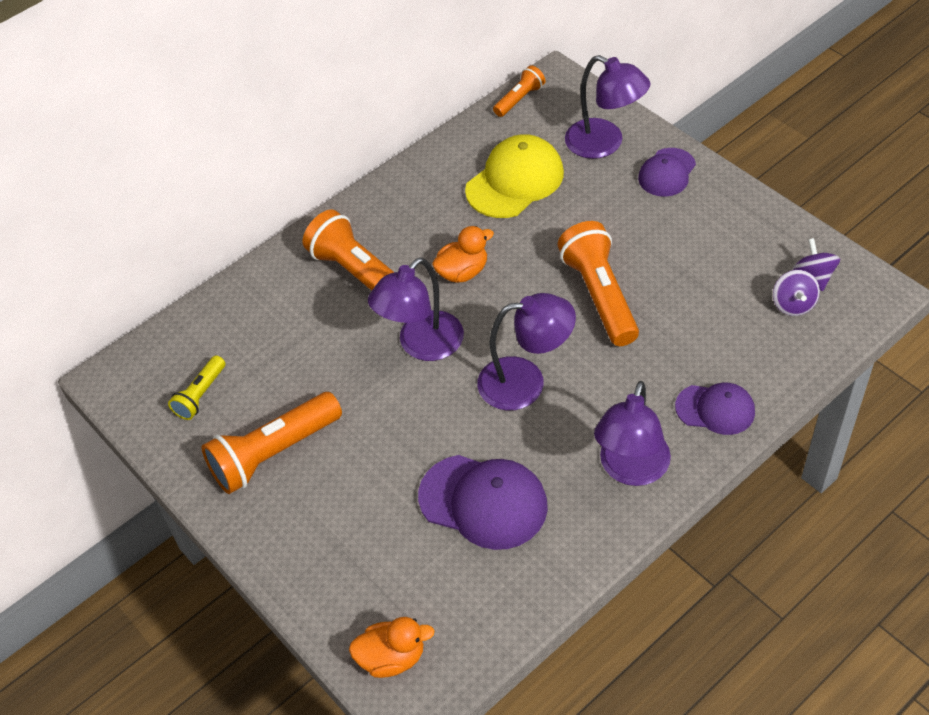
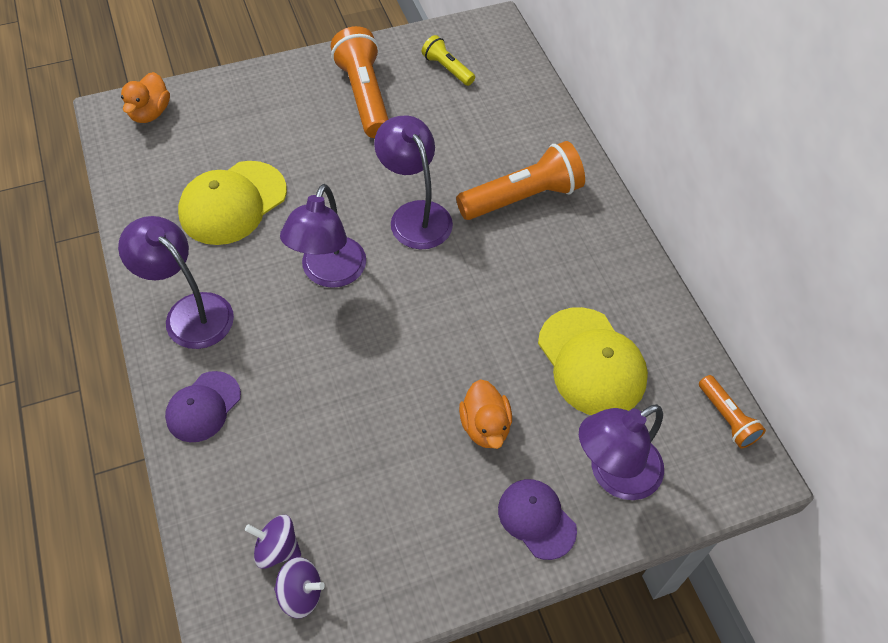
camera: 105 degrees right, 5 degrees up
(463, 272) = (485, 273): orange duck -> orange duck (485, 426)
(483, 502) = (233, 203): purple cap -> yellow cap
(599, 295) = (394, 372): orange flashlight -> none

